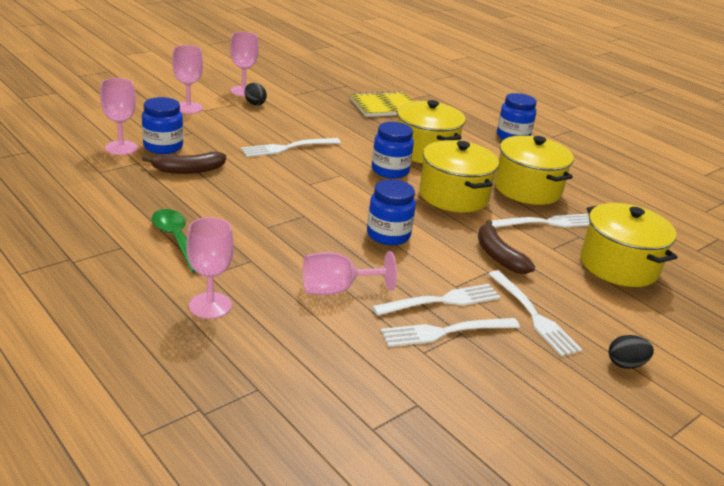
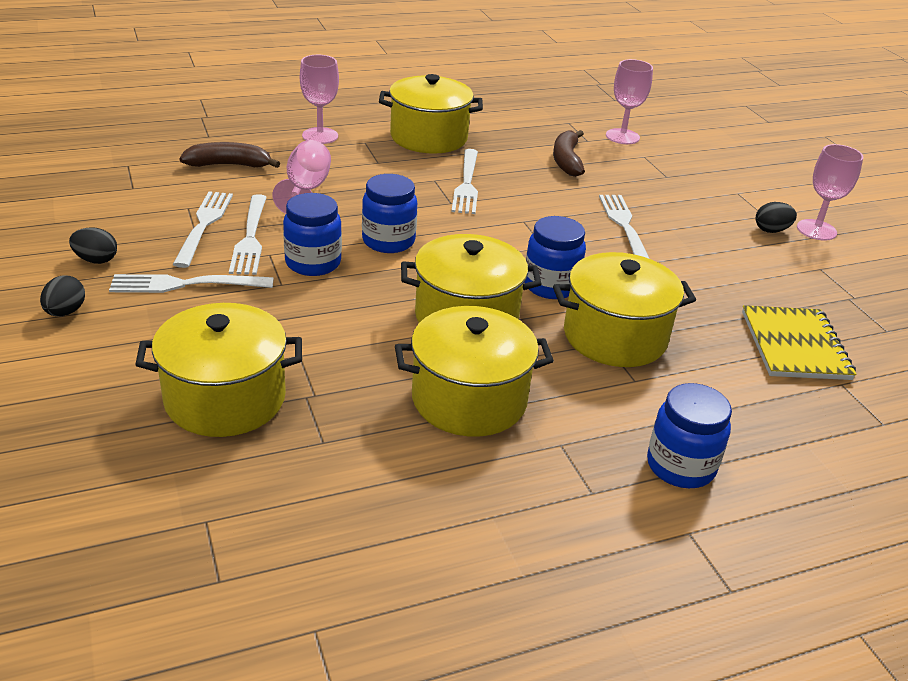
camera: 110 degrees right, 5 degrees up
(163, 147) = (625, 156): blue jar -> blue jar (313, 263)
(176, 239) = (428, 137): green spoon -> yellow pot
(188, 108) = (741, 184): pink goblet -> none
(498, 256) = (306, 302): brown banana -> brown banana (229, 165)
(546, 223) = (363, 376): white fork -> white fork (467, 184)
(552, 376) = (96, 260): none -> black egg

